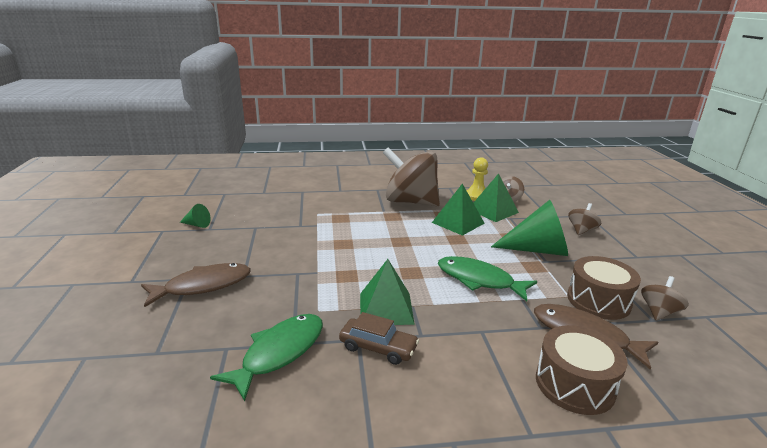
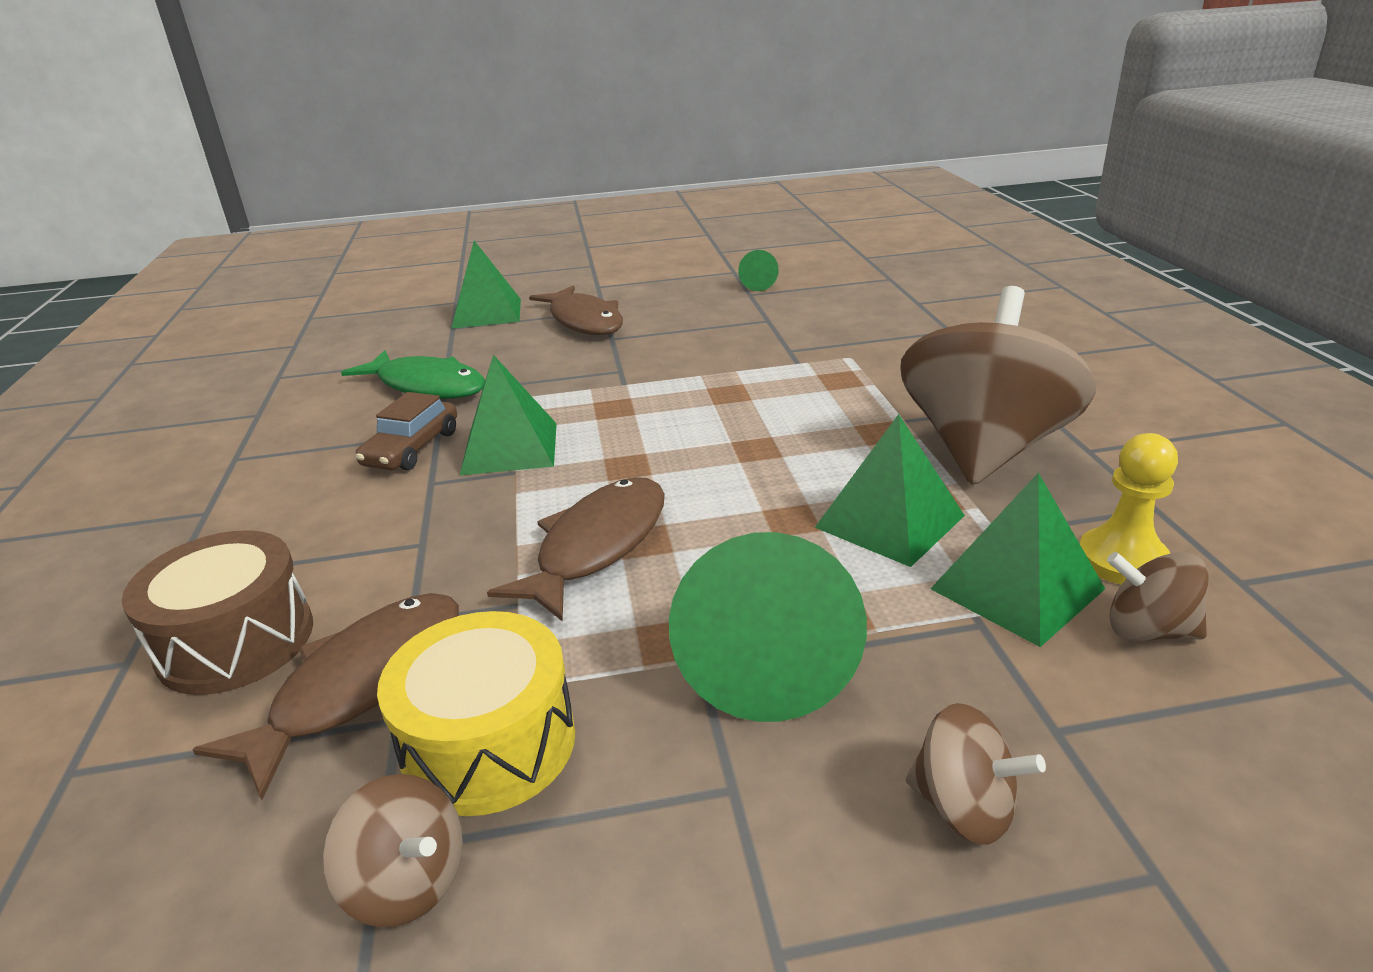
camera: 90 degrees right, 5 degrees up
(139, 334) = (487, 313): none -> green pyramid
(479, 280) = (597, 546): green fish -> brown fish
(598, 301) = (489, 743): brown drum -> yellow drum

